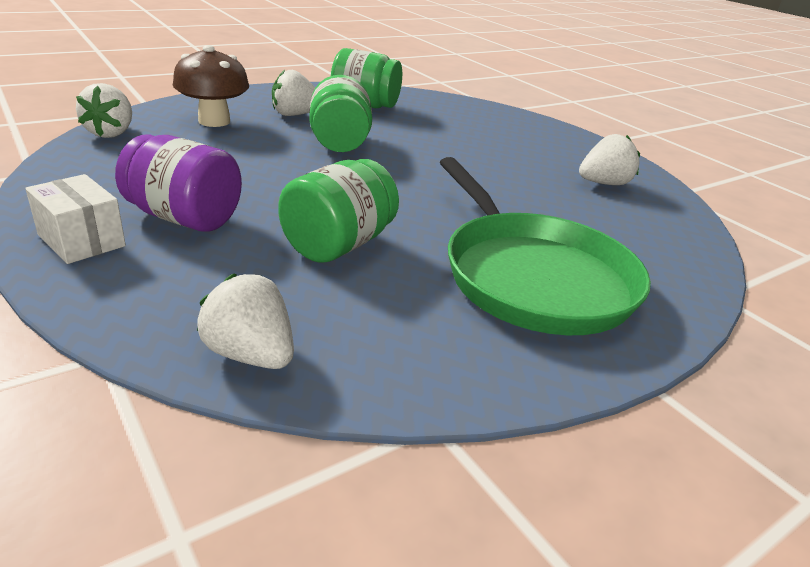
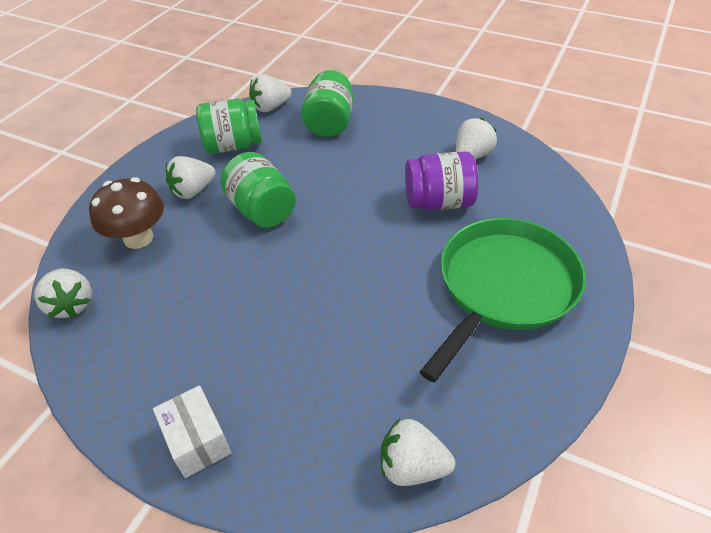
camera: 25 degrees left, 15 degrees up
(81, 240) = (197, 441): white box -> white box turned 45 degrees clockwise
(184, 218) = (242, 369): purple jar -> purple jar (438, 202)
(338, 244) = (368, 330): green jar -> green jar (329, 123)
(427, 97) = (270, 107): none -> white strawberry
(533, 277) = (504, 287): green pan -> green pan turned 90 degrees counterclockwise

